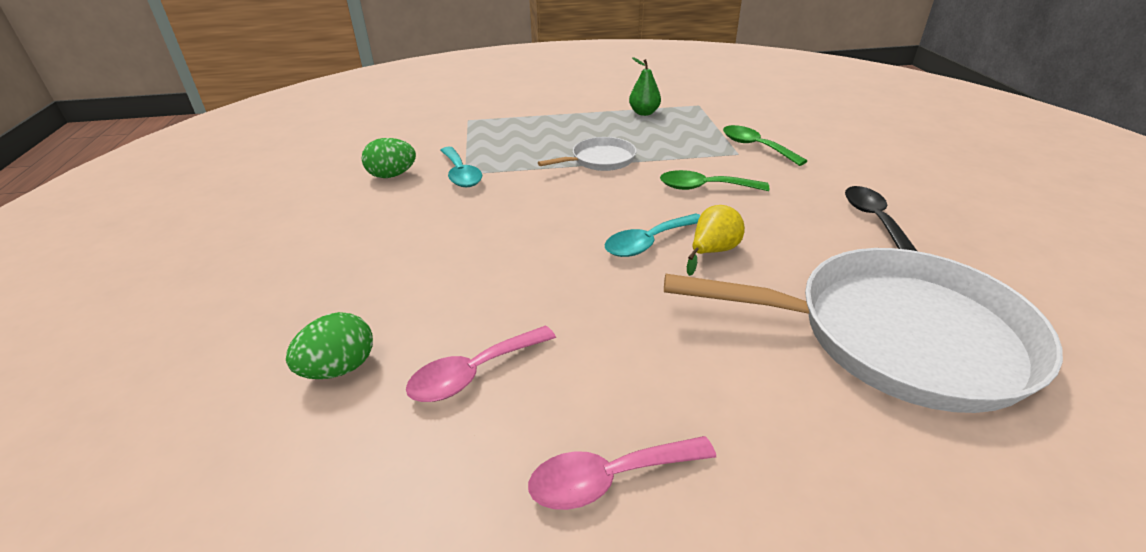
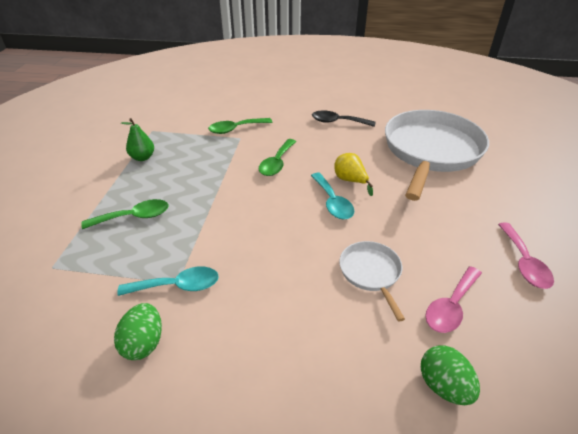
camera: 75 degrees left, 5 degrees up
(473, 373) = (451, 306): pink spoon -> pink spoon turned 60 degrees clockwise
(546, 133) = (134, 217): none -> green spoon
(600, 160) = (208, 197): white pan -> white pan (371, 273)

